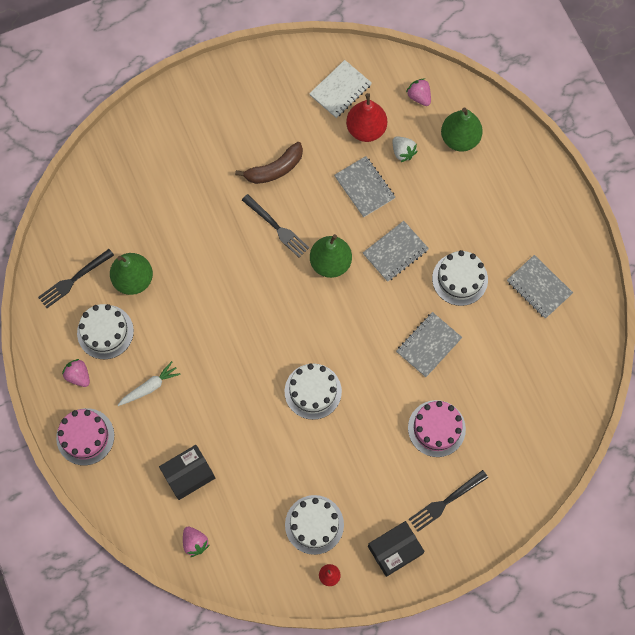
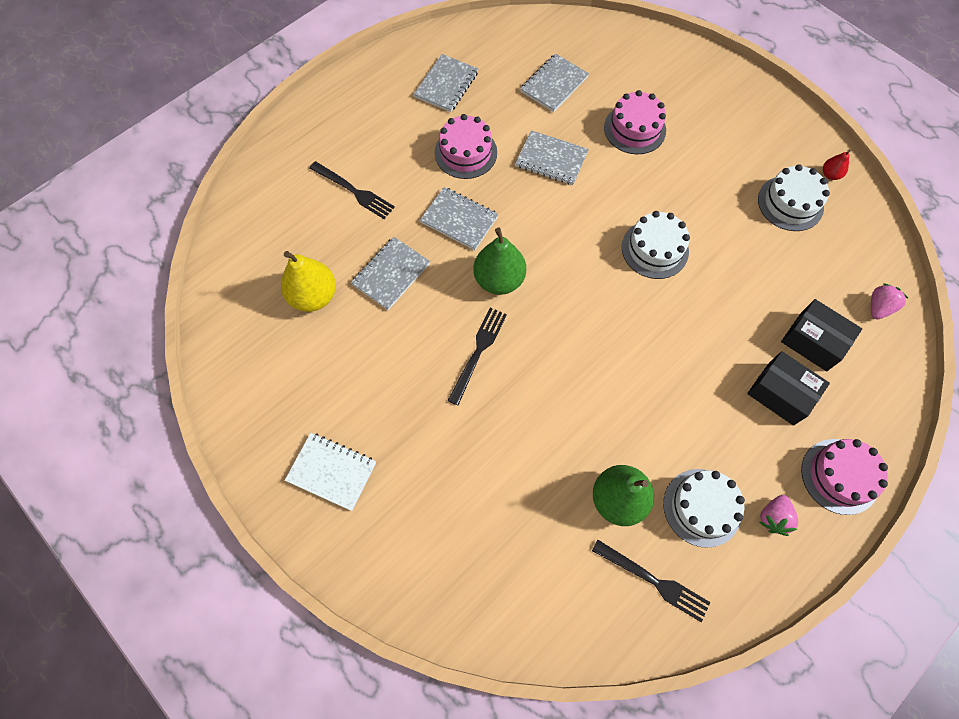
camera: 110 degrees left, 5 degrees down
(150, 387) = (741, 423): white carrot -> none
(274, 169) = (401, 381): brown banana -> none
(340, 90) = (267, 342): white notebook -> white notebook (331, 471)
(366, 129) = (313, 296): red pear -> yellow pear
(395, 550) = (772, 129): black box -> black box (780, 393)
(403, 152) = (332, 249): white strawberry -> none
(419, 97) = (253, 253): pink strawberry -> none
(445, 502) = (702, 102): black fork -> black fork (355, 191)
(459, 138) = (296, 198): green pear -> none
(460, 279) = (465, 152): white cake -> pink cake
(509, 379) = (554, 84): none -> grey notebook

